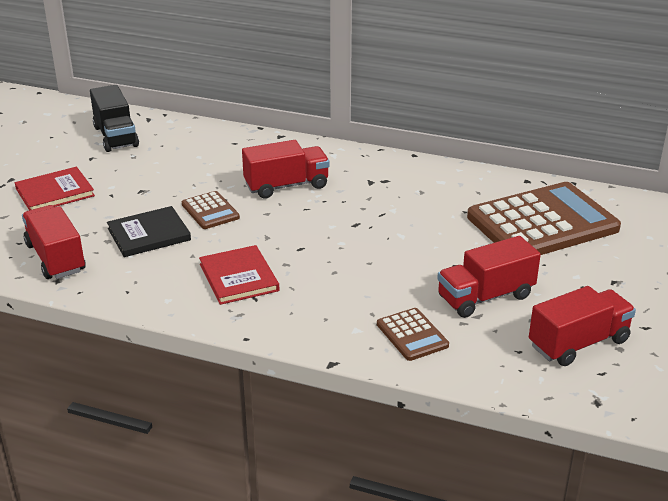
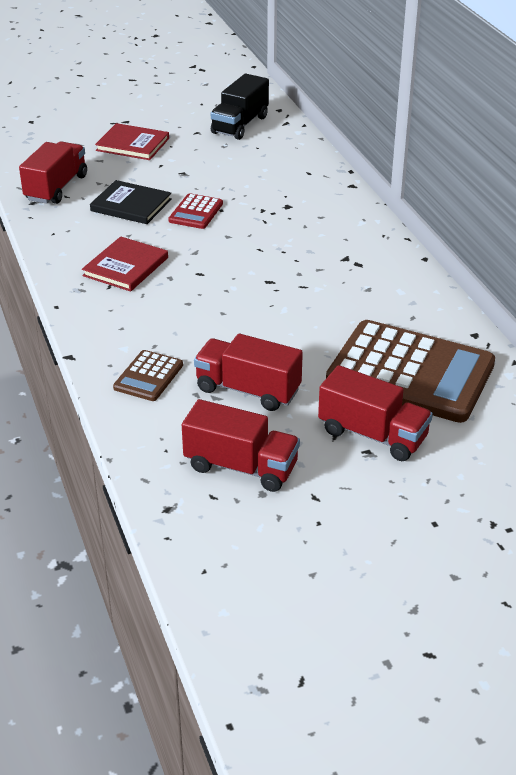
camera: 50 degrees right, 5 degrees up
(210, 211) = (196, 212): brown calculator -> red calculator
(286, 186) = (279, 225): red truck -> red truck (372, 434)

